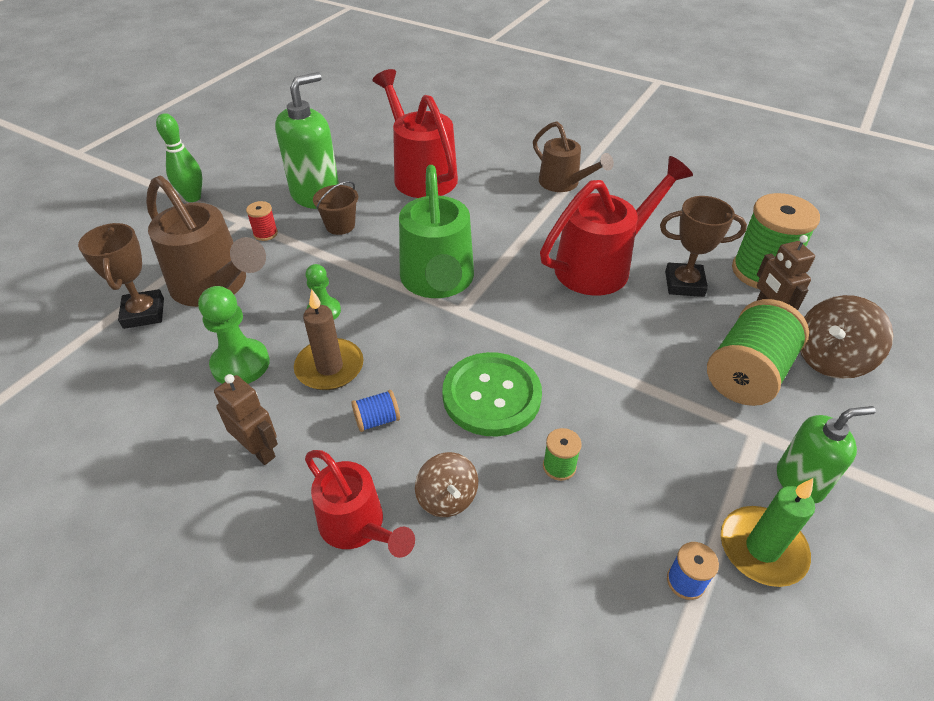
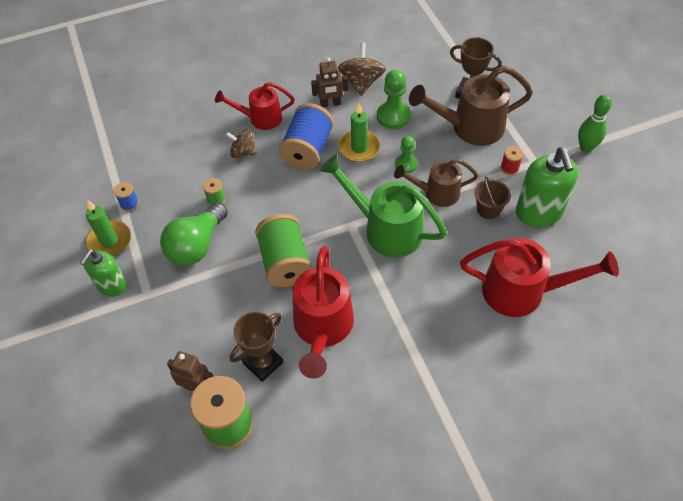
camera: 130 degrees right, 10 degrees up
(329, 367) = (359, 148): brown candle -> green candle
(377, 420) = (307, 150): blue spool -> blue spool, size x2.25
(491, 396) = (278, 200): green button -> none
(564, 183) = (434, 383): brown watering can -> brown watering can (436, 193)
(643, 433) = (196, 245): none -> green light bulb
(747, 373) = (176, 326): green spool -> green spool (285, 262)
(830, 359) = (140, 382): brown spinning top -> brown spinning top (361, 82)

